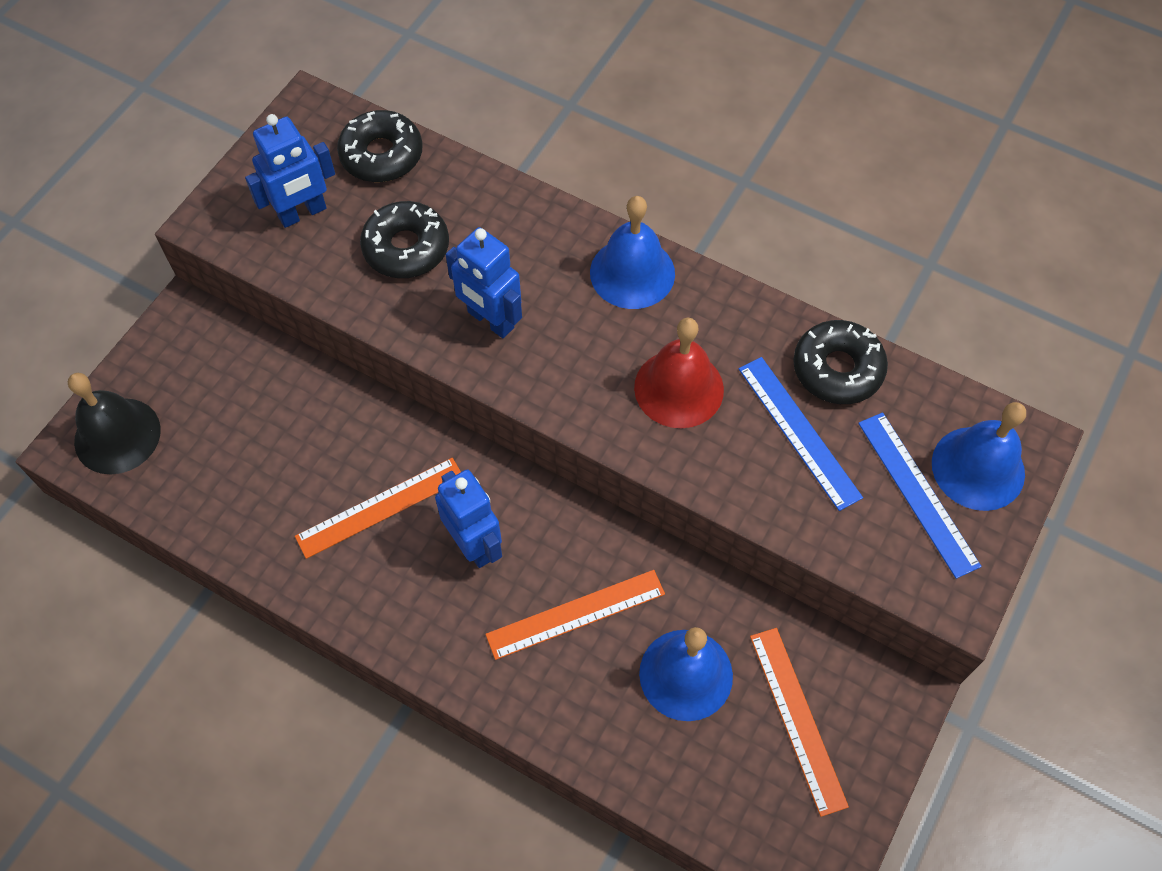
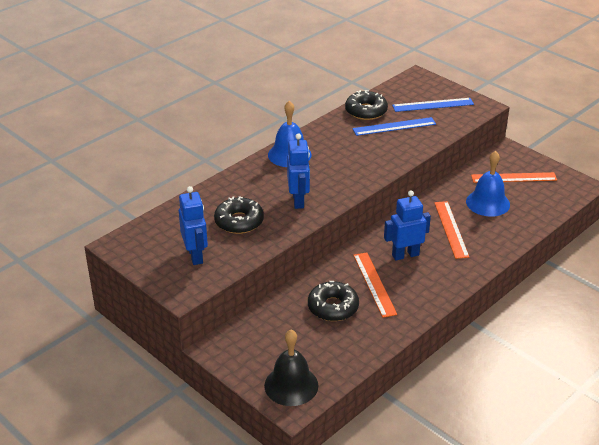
camera: 75 degrees left, 25 degrees down
(381, 155) = (170, 222): black donut -> black donut (333, 307)
(490, 320) = (298, 201): blue robot -> blue robot turned 60 degrees counterclockwise
(679, 388) = (360, 153): red bell -> none
(978, 468) = (425, 89): blue bell -> none

